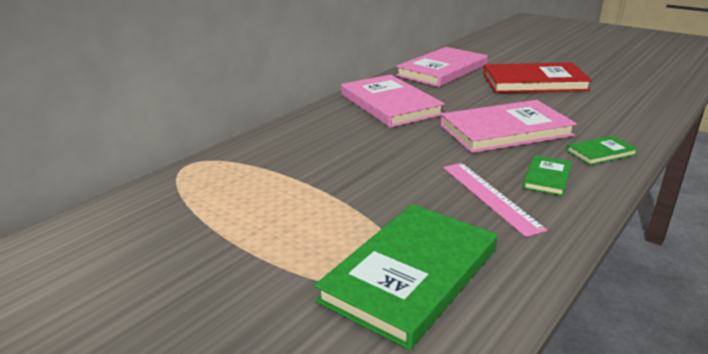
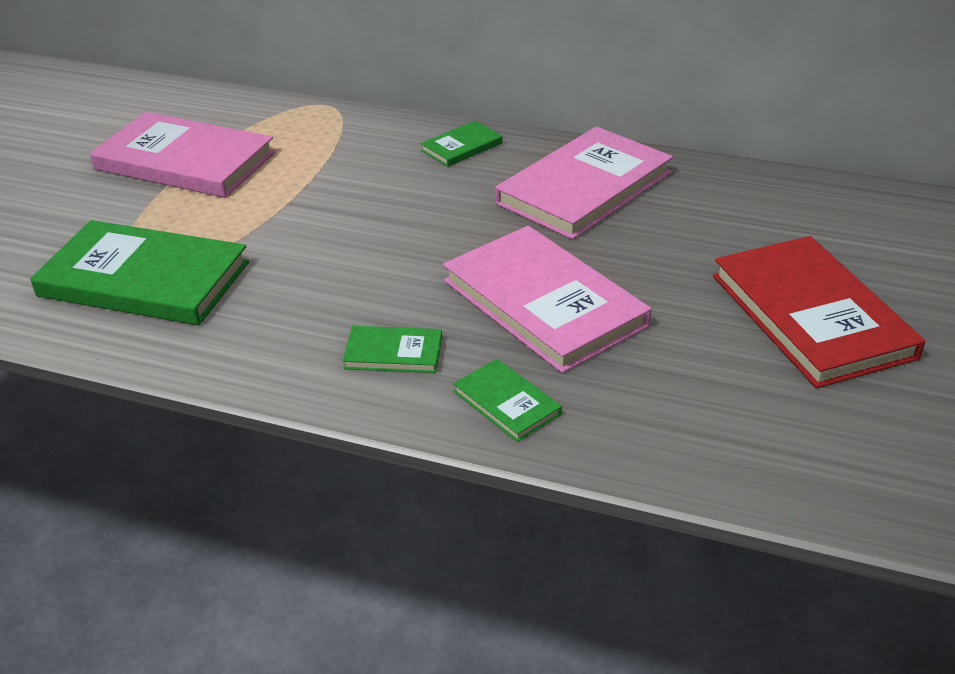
camera: 70 degrees right, 10 degrees up
(309, 127) = (462, 147): none -> green book
(442, 70) = (791, 208): pink book -> pink book (185, 161)
(490, 196) = (321, 310): pink ruler -> none

